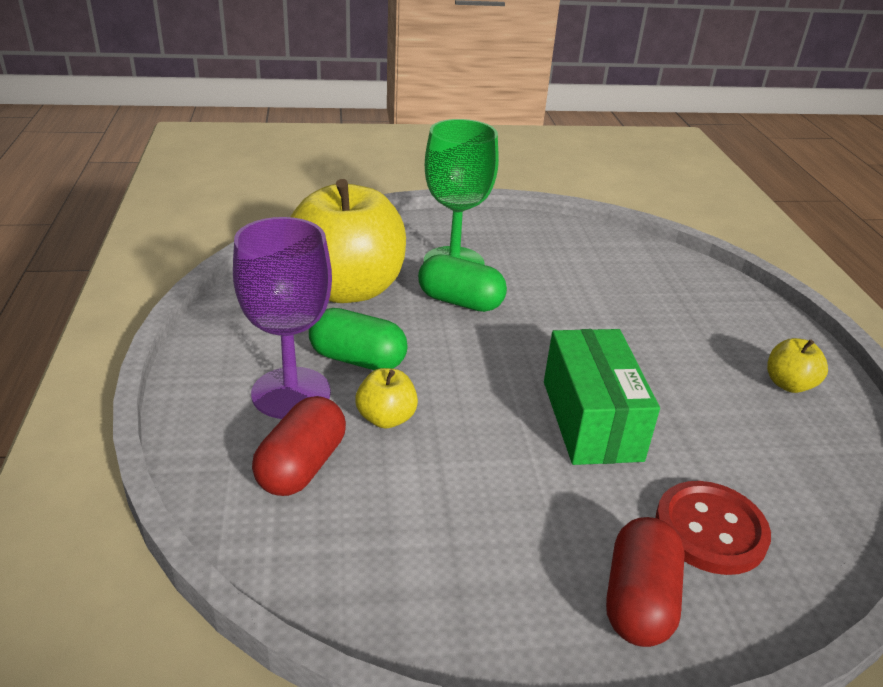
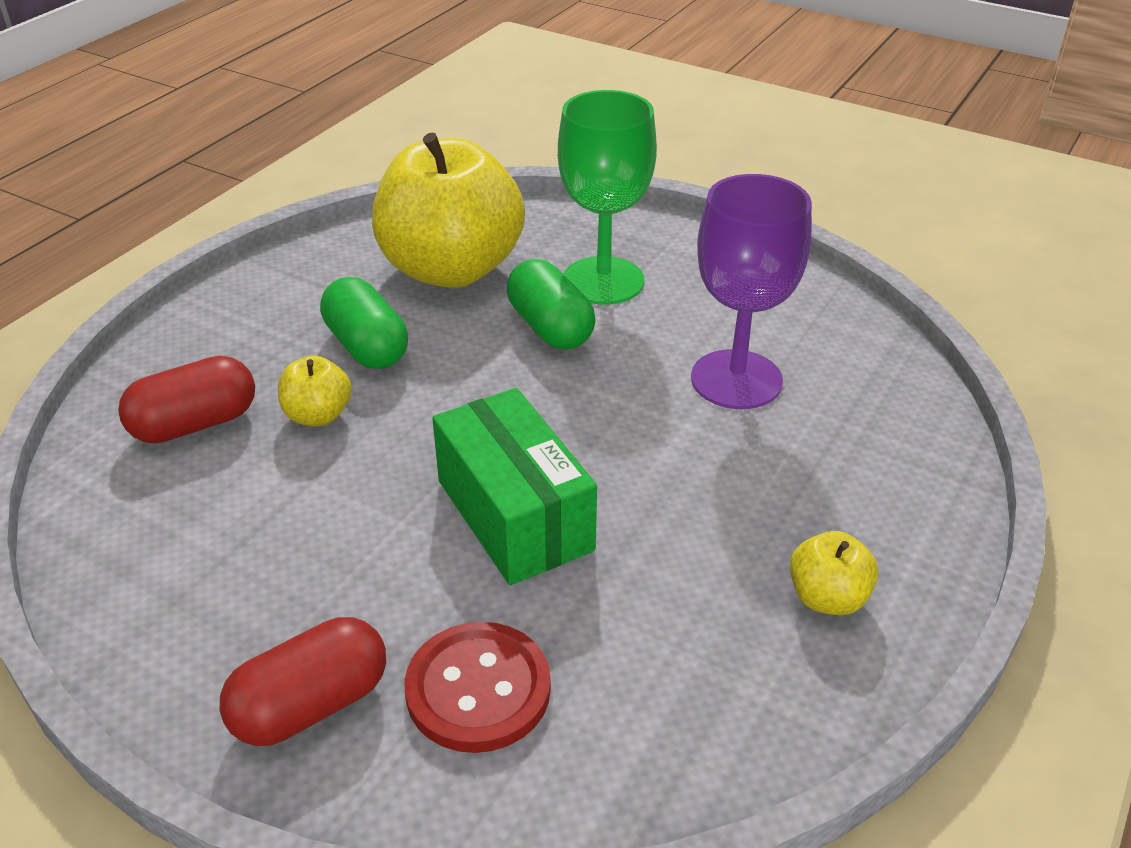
camera: 40 degrees right, 5 degrees up
(291, 393) = (269, 353): purple goblet -> purple goblet (736, 380)
(591, 420) = (514, 515): green box -> green box turned 60 degrees counterclockwise

